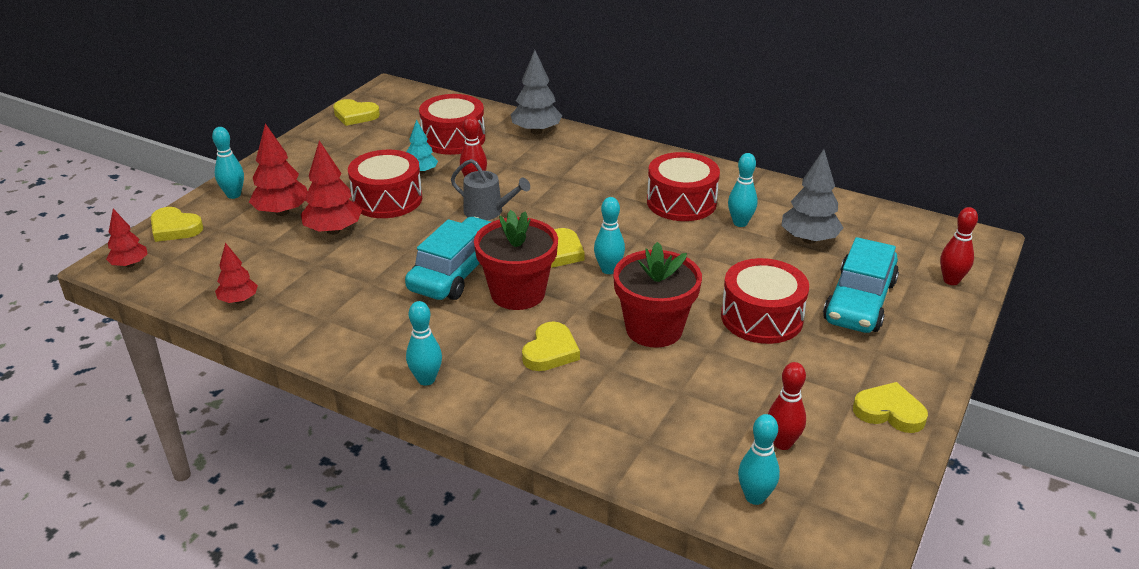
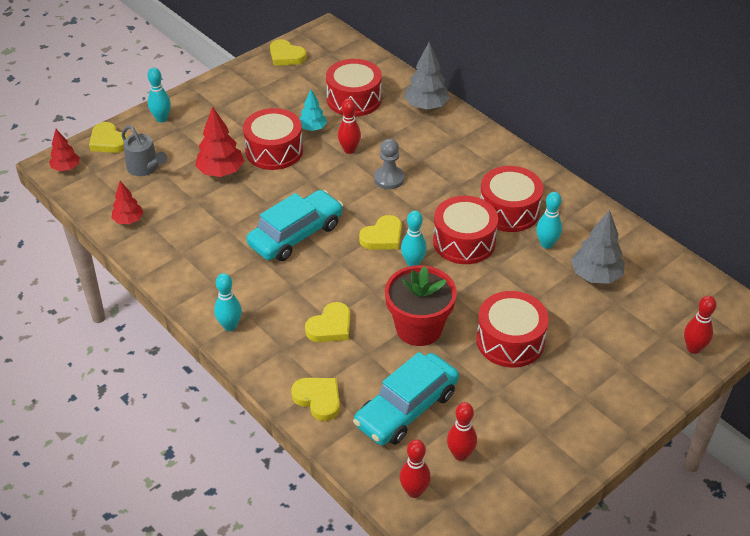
camera: 20 degrees right, 10 degrees up
(282, 212) = (190, 144): red tree -> none
(488, 211) = (346, 182): grey watering can -> grey watering can (145, 168)
(518, 293) = (331, 267): red flower pot -> none
(534, 200) = (389, 179): none -> grey pawn
(652, 239) = (464, 241): none -> red drum
(755, 497) = (414, 491): turquoise bowling pin -> red bowling pin
(859, 301) = (600, 347): turquoise car -> turquoise car (406, 408)
(889, 412) = (560, 453): yellow heart -> yellow heart (318, 399)

